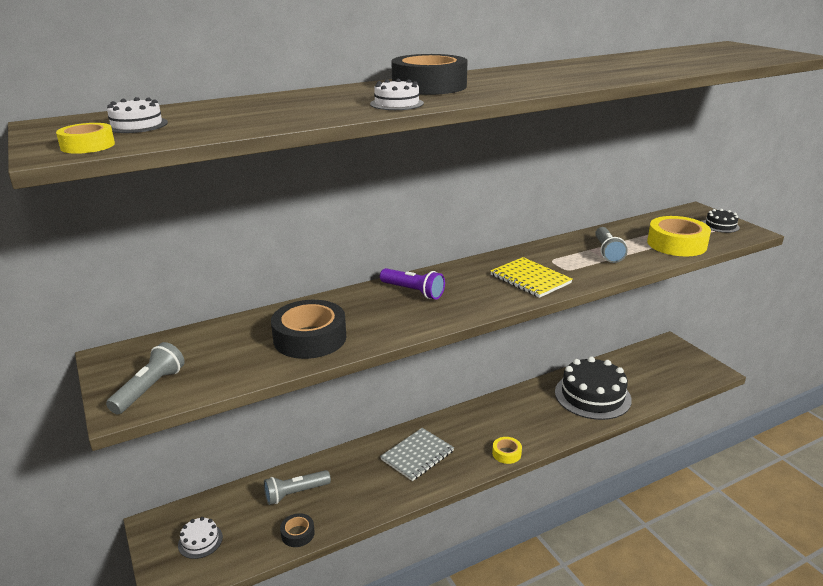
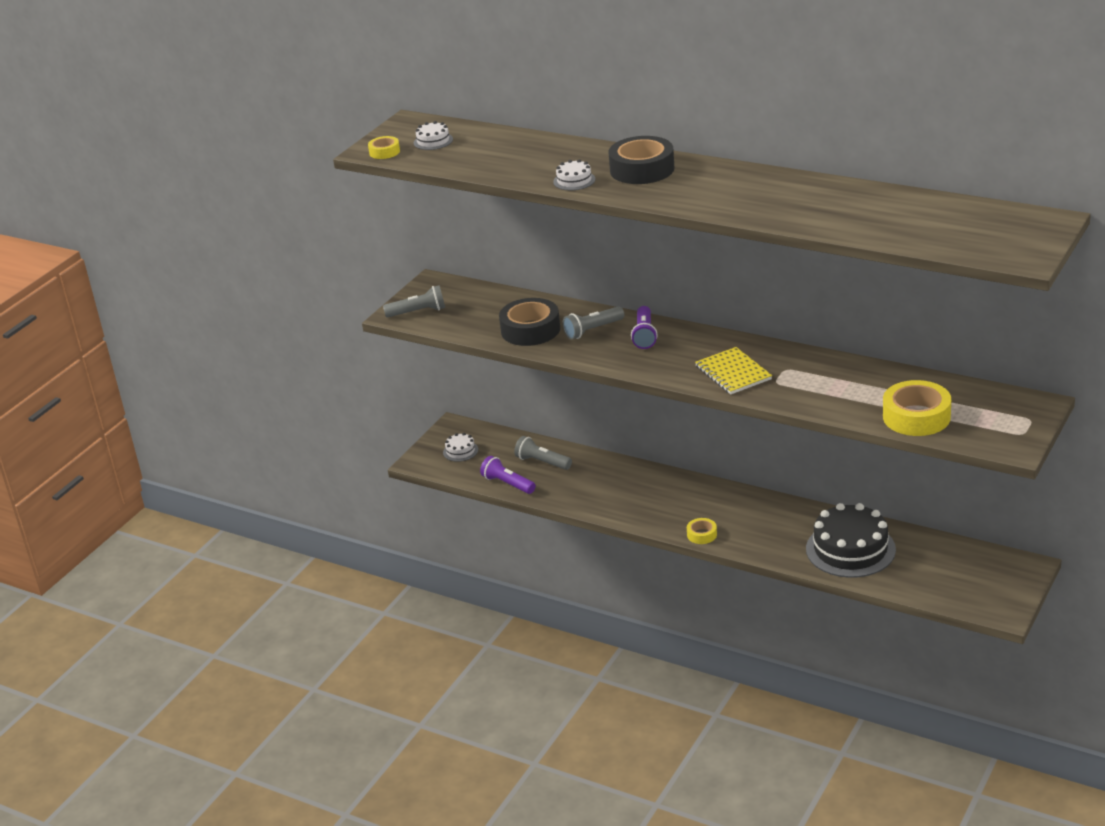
camera: 60 degrees right, 5 degrees up
(297, 534) = (508, 484): black tape -> purple flashlight
(417, 455) = (646, 493): grey notebook -> none
(530, 279) = (733, 373): yellow notebook -> yellow notebook turned 45 degrees counterclockwise
(607, 252) = (843, 389): grey flashlight -> grey flashlight (592, 330)
(720, 225) = (1009, 428): black cake -> none

